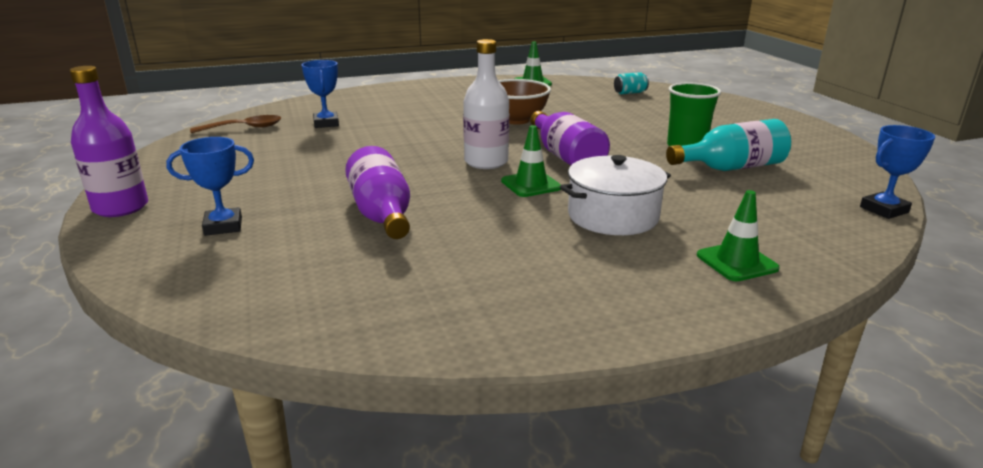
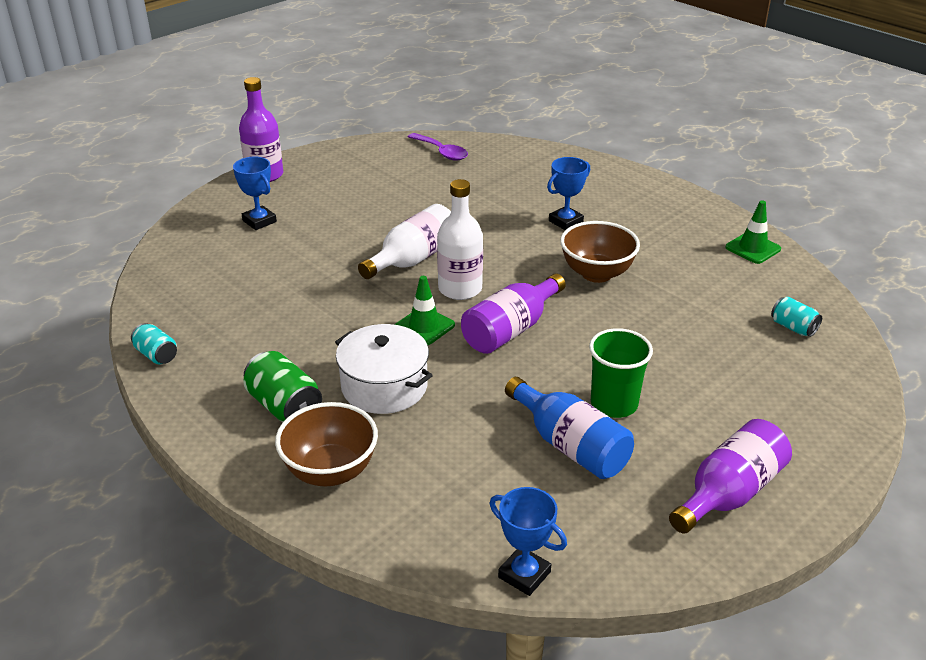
camera: 65 degrees right, 10 degrees up
(244, 128) = (441, 152): brown spoon -> purple spoon
(326, 123) = (486, 181): blue trophy -> blue trophy (565, 221)
(382, 214) = (315, 274): purple bottle -> purple bottle (729, 493)
(414, 170) = (413, 259): none -> white bottle
(446, 338) = (156, 355): none -> turquoise can
(616, 268) = (284, 406): none -> green can
(731, 168) = (570, 446): turquoise bottle -> blue bottle
(736, 262) = (330, 471): green traffic cone -> brown bowl

